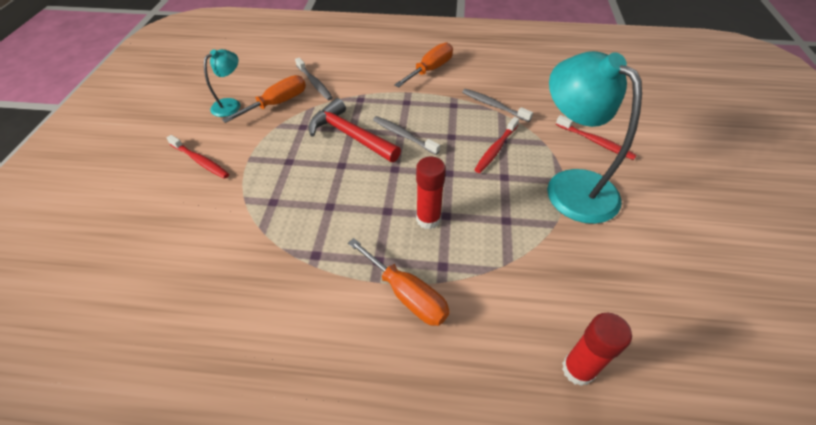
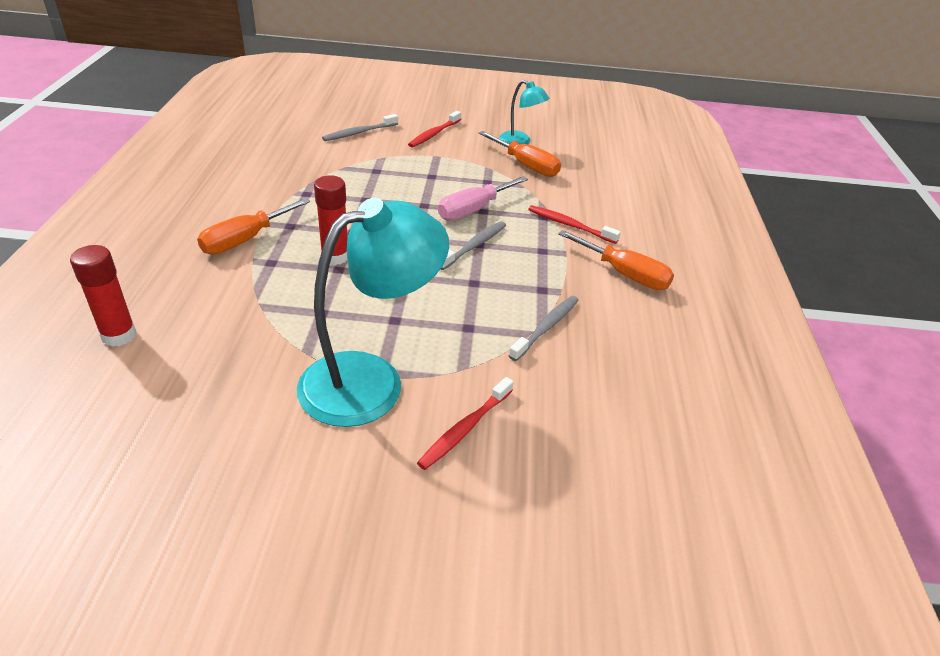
camera: 85 degrees right, 10 degrees down
(314, 83) = (569, 186): grey toothbrush -> grey toothbrush (359, 133)
(350, 135) = (473, 210): red hammer -> pink screwdriver
(496, 149) = (448, 318): red toothbrush -> red toothbrush (570, 225)

